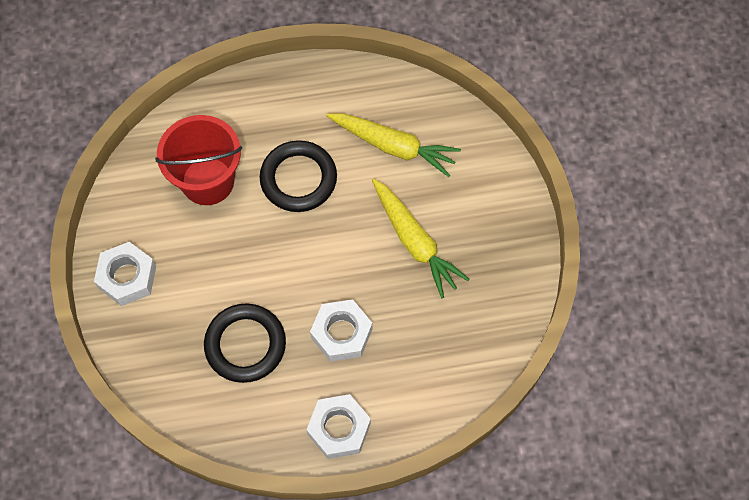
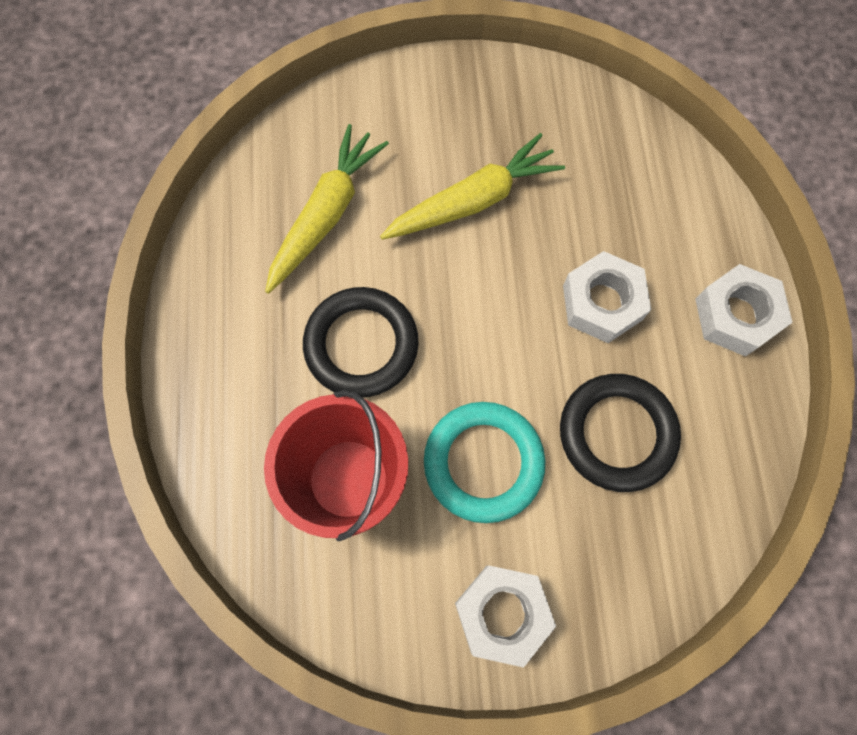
camera: 85 degrees left, 5 degrees up
(222, 260) = (483, 462): none -> turquoise ring

